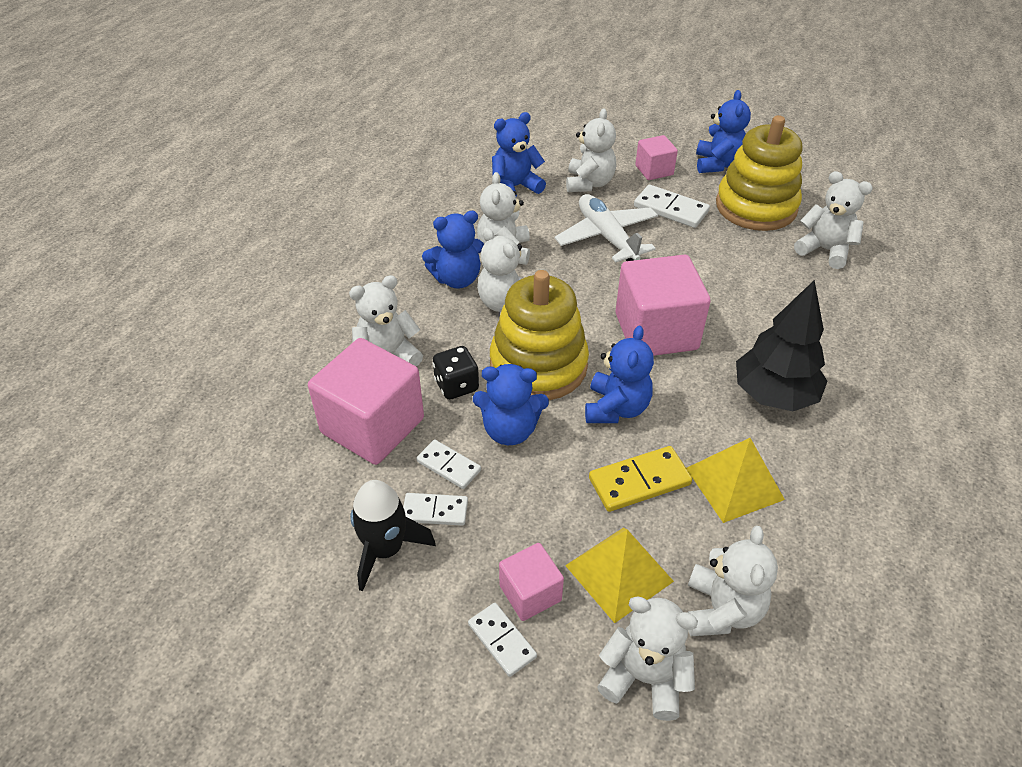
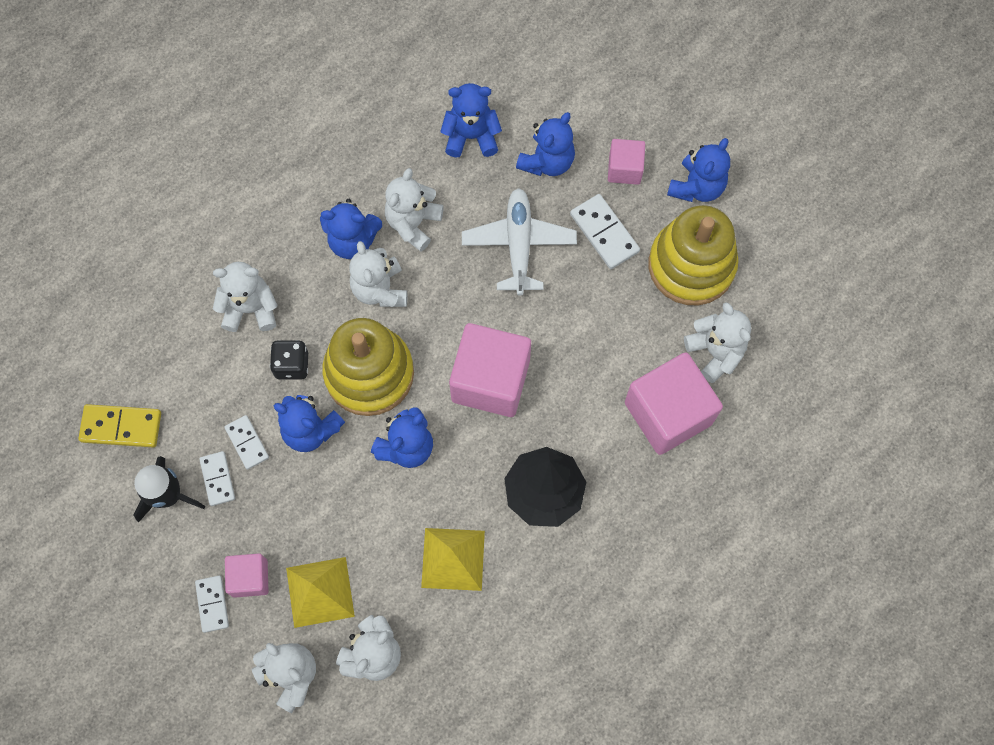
camera: 25 degrees right, 25 degrees up
(372, 426) = (208, 377): pink cube -> pink cube (668, 413)
(435, 511) = (218, 479): white domino -> white domino turned 45 degrees clockwise
(589, 183) = (547, 161): white teddy bear -> blue teddy bear
(639, 481) = (382, 523): yellow domino -> yellow domino (121, 427)

